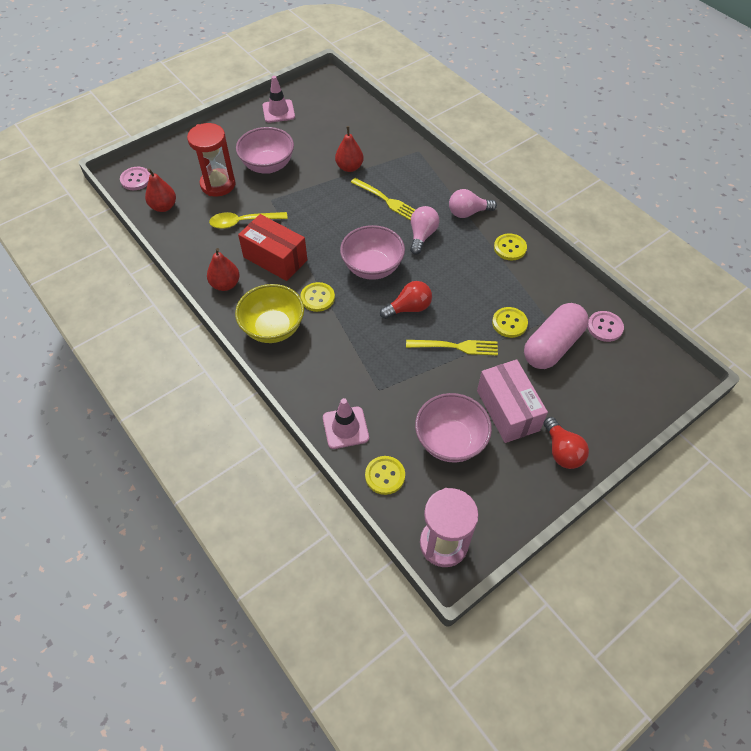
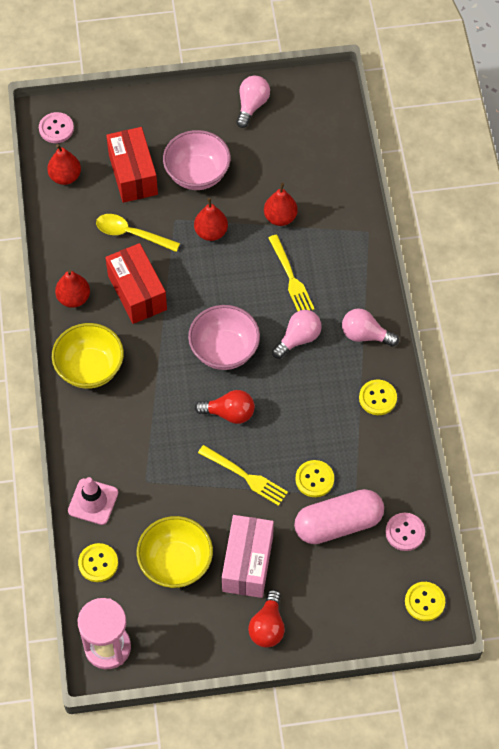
camera: 30 degrees right, 5 degrees up
(218, 184) = (133, 174): red hourglass -> red box
(278, 111) = (252, 106): pink traffic cone -> pink light bulb
(305, 196) = (211, 232): none -> red pear
(317, 298) = (150, 357): yellow button -> yellow button (424, 602)
(450, 441) = (175, 563): pink bowl -> yellow bowl

